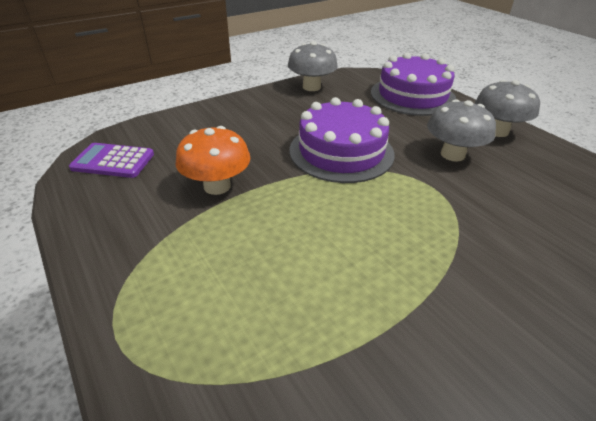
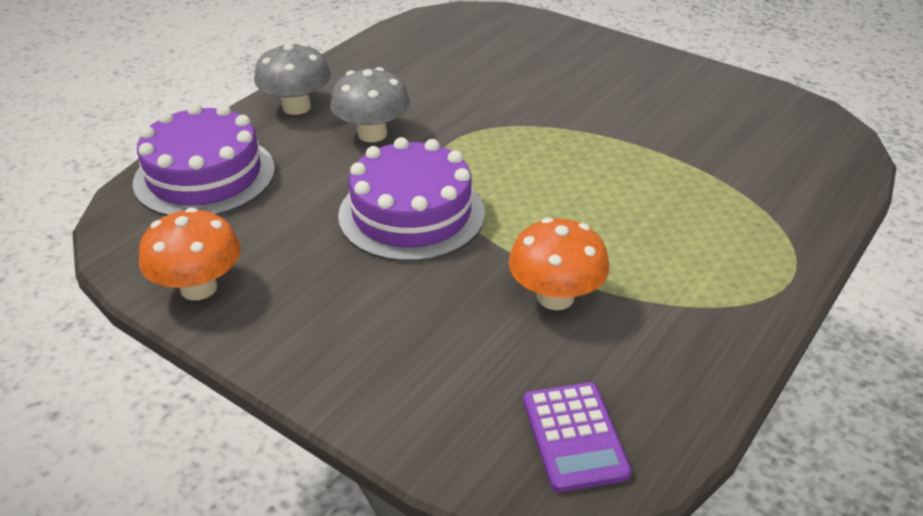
camera: 110 degrees left, 0 degrees up
(311, 87) = (198, 288): grey mushroom -> orange mushroom

